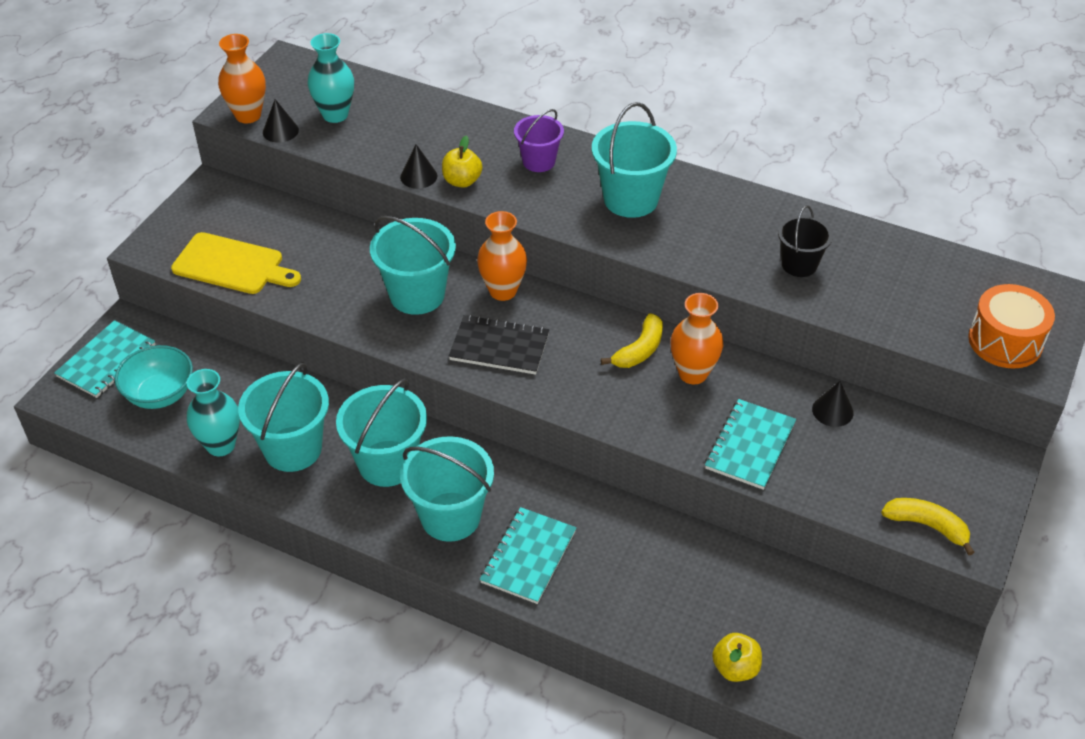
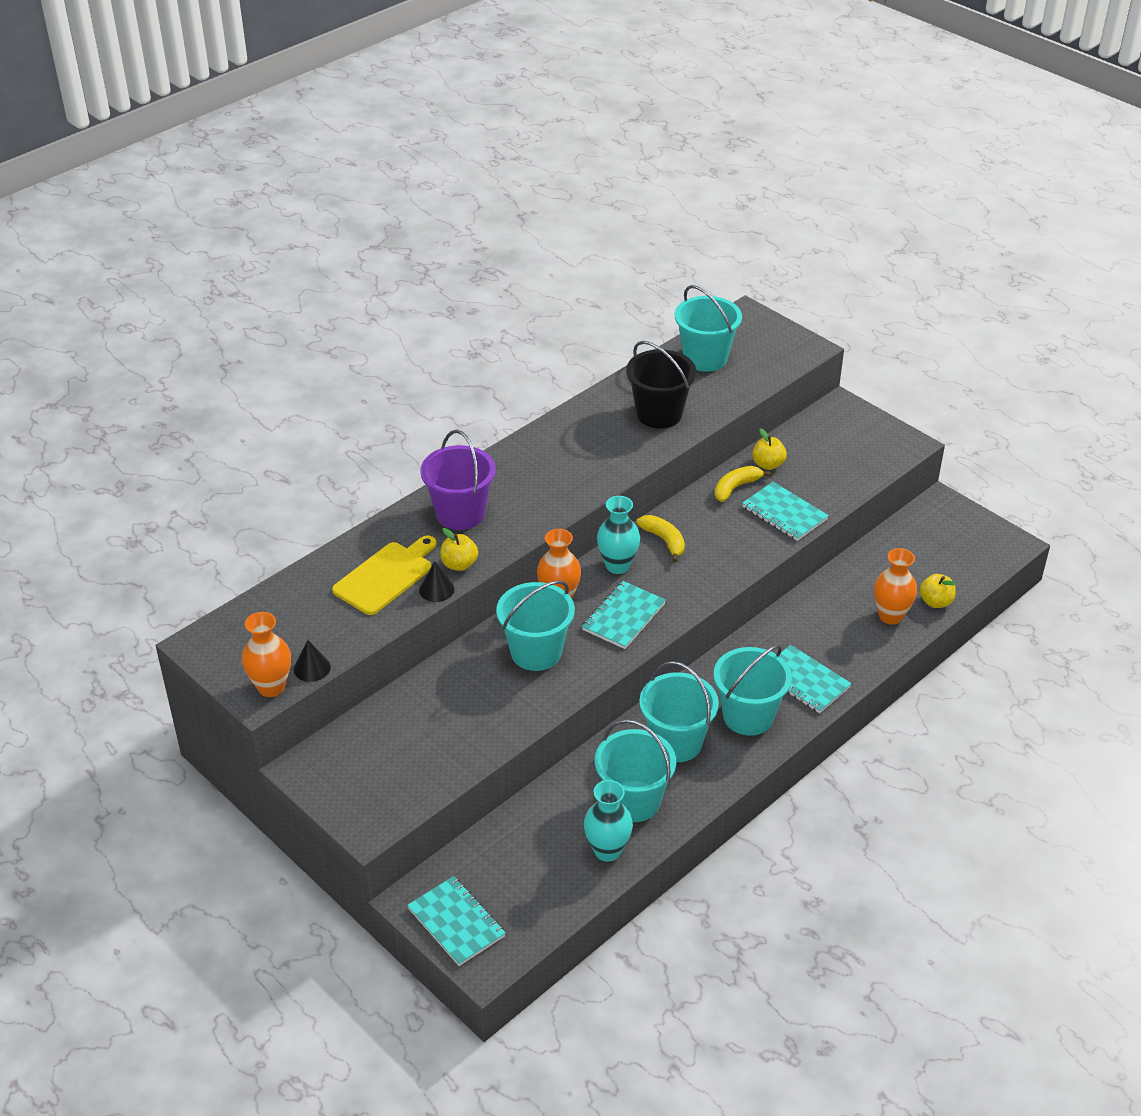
camera: 70 degrees left, 5 degrees down
(160, 394) = (523, 886): turquoise bowl -> none
(232, 265) = (429, 769): yellow cutting board -> yellow cutting board (386, 576)
(335, 115) = (311, 625): turquoise vase -> turquoise vase (617, 565)
(499, 347) = (624, 617): black notebook -> turquoise notebook
(539, 161) = (460, 513): purple bucket -> purple bucket, size x1.63
(630, 199) = (538, 475): turquoise bucket -> turquoise bucket (705, 358)
(693, 373) = (701, 520): orange vase -> orange vase (890, 616)
(799, 265) = (659, 414): black bucket -> black bucket, size x1.63
(832, 411) = (768, 464): black cone -> yellow apple
(927, 526) = (884, 457): yellow banana -> yellow banana (736, 488)
(1005, 341) = (778, 350): orange drum -> none

